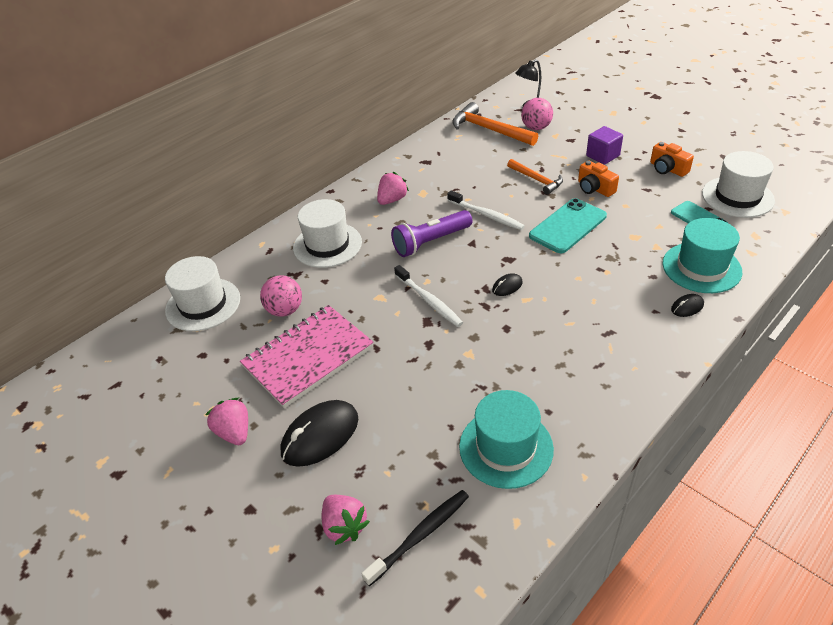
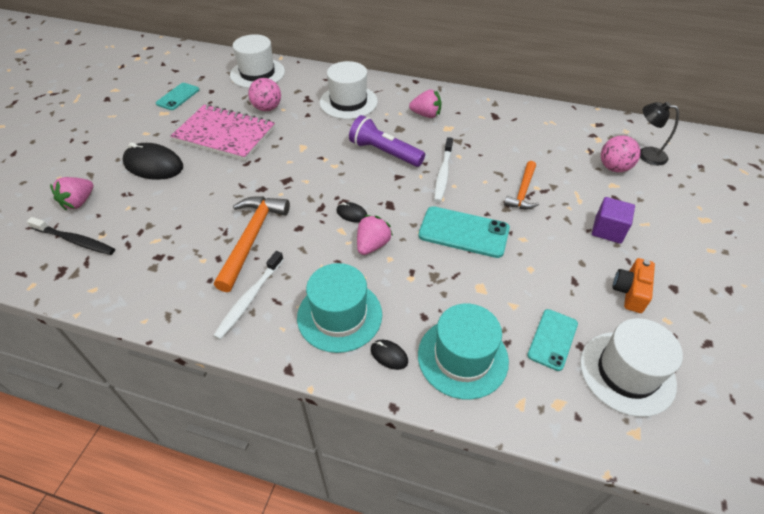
camera: 60 degrees right, 5 degrees up
(186, 390) = (178, 97): none -> turquoise phone
(234, 432) = (148, 128): pink strawberry -> pink strawberry (372, 245)
(429, 301) = (310, 174): white toothbrush -> white toothbrush (249, 299)
(489, 130) = (580, 138): orange hammer -> orange hammer (252, 238)
(506, 447) = (164, 264): turquoise hat -> turquoise hat (339, 315)
(594, 188) = (542, 237): orange camera -> none

